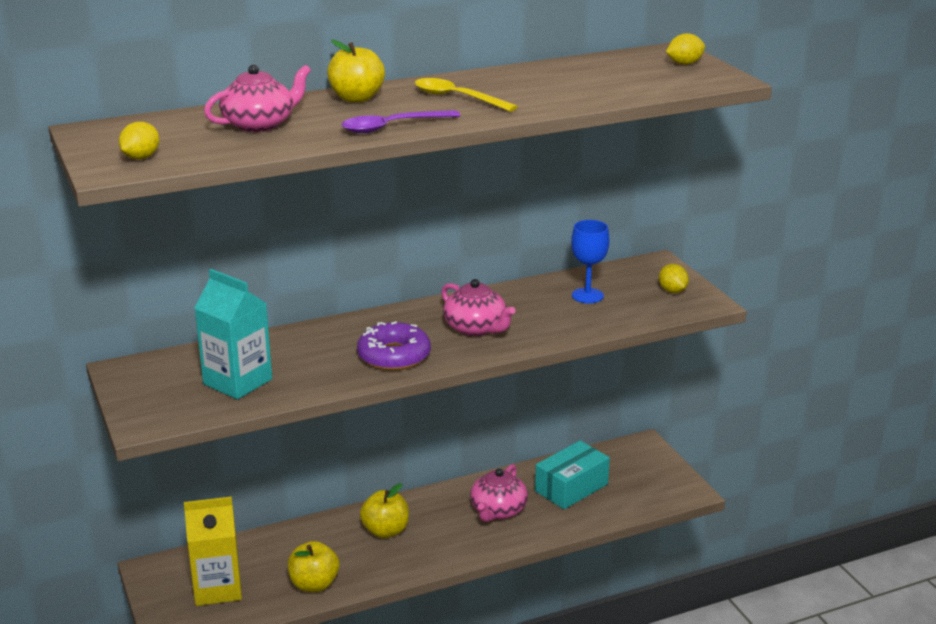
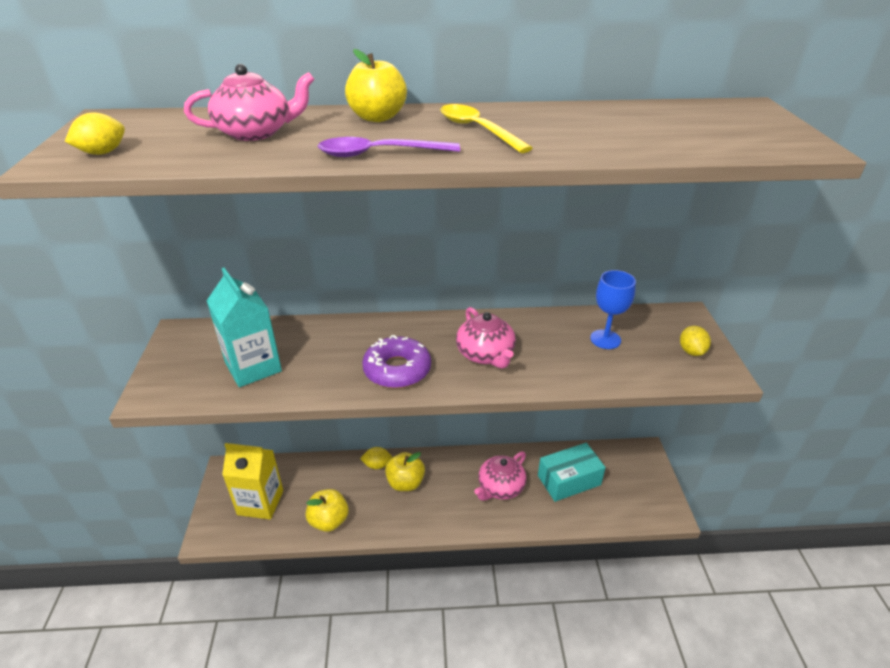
camera: 20 degrees right, 10 degrees up
(684, 64) = (759, 122): yellow lemon -> yellow lemon (377, 465)

